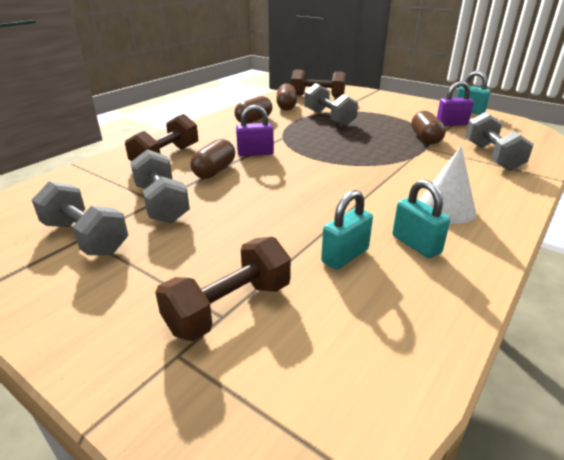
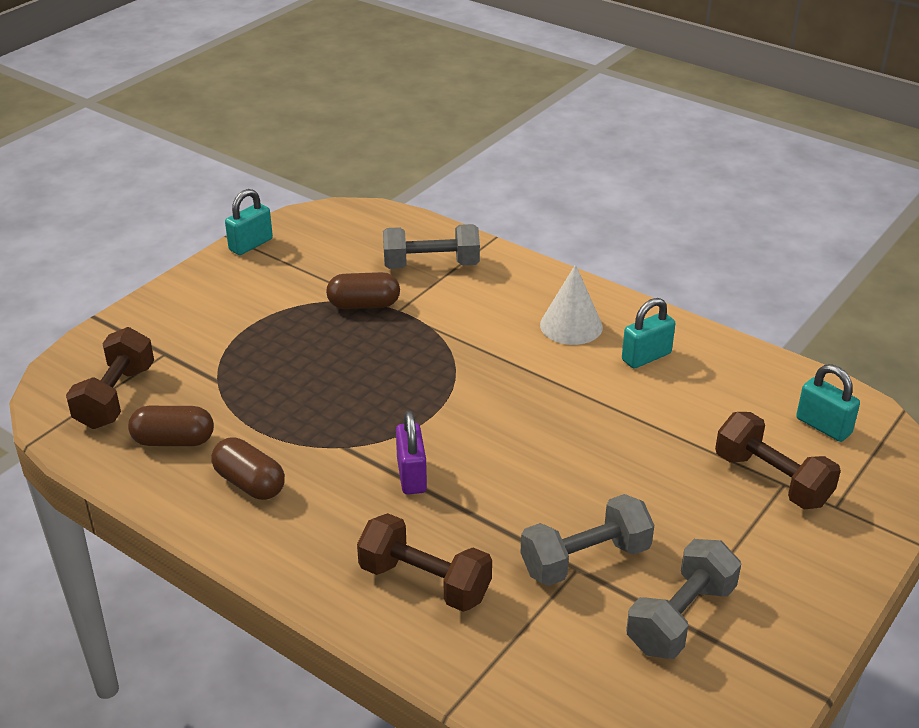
camera: 90 degrees left, 5 degrees up
(214, 171) = (479, 517): brown capsule -> none
(329, 118) = (257, 390): grey dumbbell -> none
(345, 256) = (675, 404): turquoise padlock -> turquoise padlock (823, 426)
(451, 124) = (306, 272): purple padlock -> none

